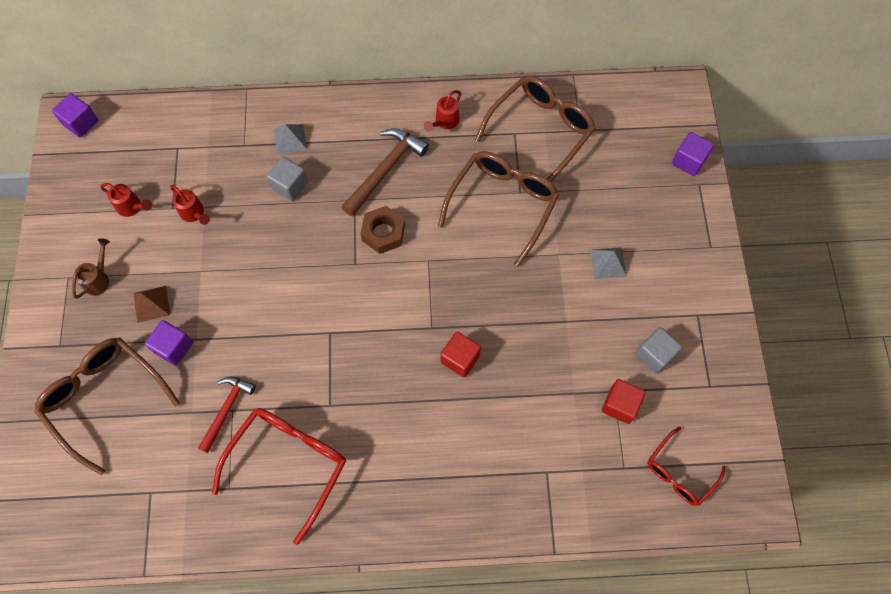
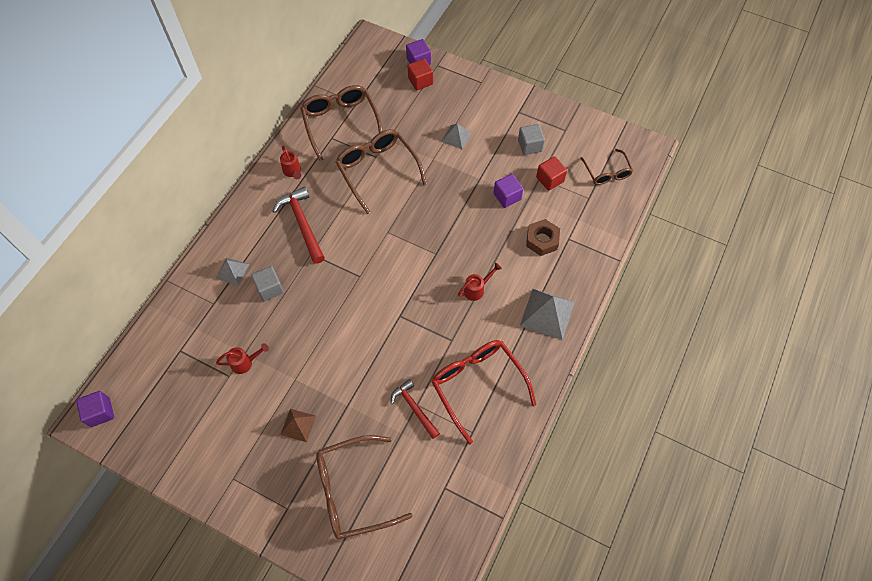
camera: 60 degrees left, 5 degrees down
(99, 278) = (251, 455): brown watering can -> none
(132, 207) = (207, 405): red watering can -> red watering can (477, 289)
(174, 347) = (343, 424): purple cube -> purple cube (507, 197)
(383, 233) = (349, 248): brown nut -> brown nut (542, 240)
(385, 170) = (302, 224): brown hammer -> red hammer
(425, 498) = (547, 313): none -> grey pyramid
(460, 359) = (467, 248): red cube -> red cube (420, 81)
(679, 472) = (607, 172): red glasses -> brown glasses

